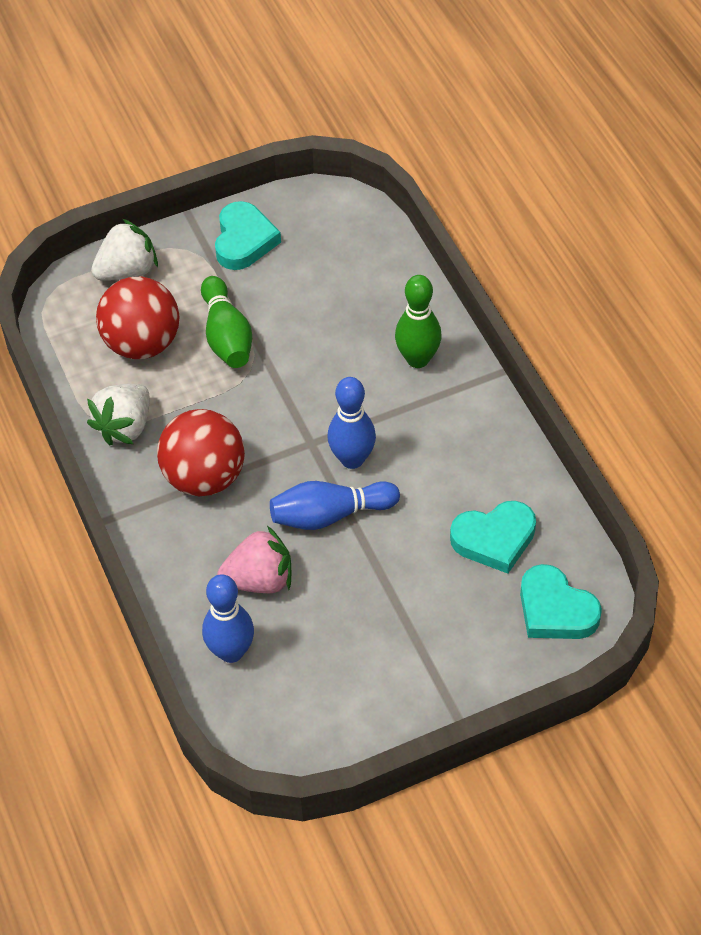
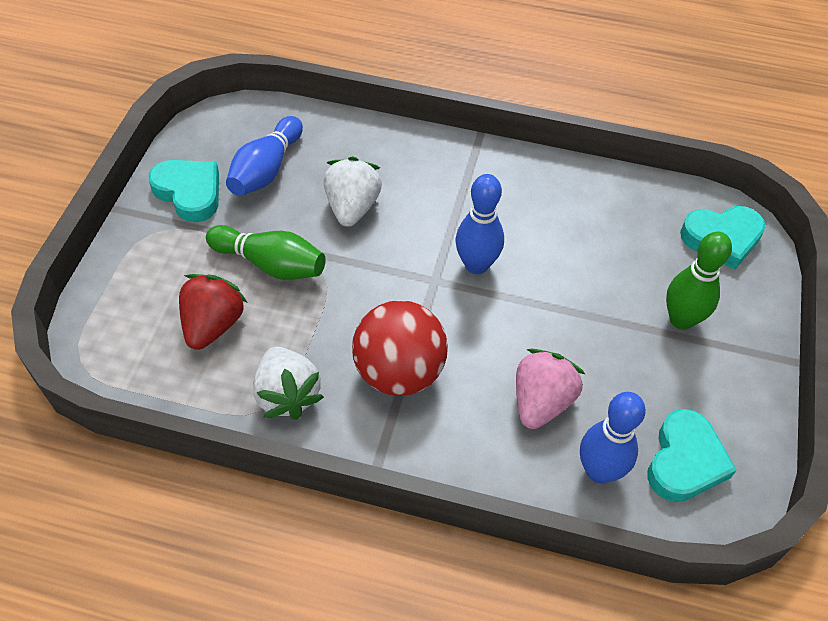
camera: 55 degrees left, 0 degrees up
(127, 271) = (125, 285): white strawberry -> white strawberry (352, 207)
(142, 343) = (213, 325): red ball -> red strawberry
(330, 515) = (517, 313): blue bowling pin -> blue bowling pin (266, 170)
(417, 359) = (421, 168): green bowling pin -> green bowling pin (681, 319)
(494, 539) = (629, 231): turquoise heart -> turquoise heart (685, 461)

